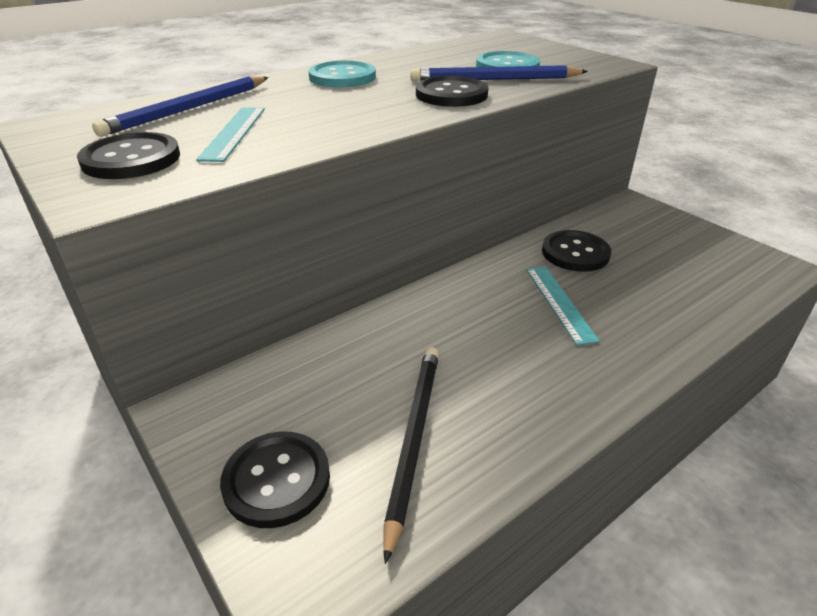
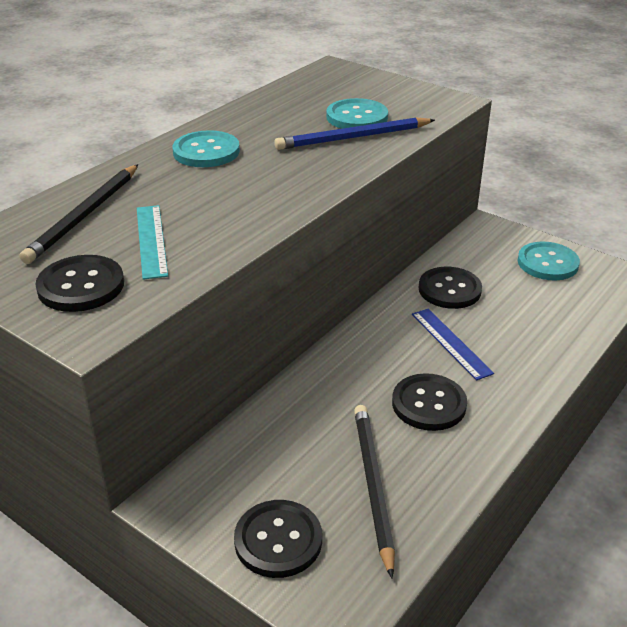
camera: 15 degrees left, 0 degrees up
(189, 109) = (84, 216): blue pencil -> black pencil
(451, 95) = (323, 164): black button -> black button (429, 404)
(559, 303) = (451, 343): turquoise ruler -> blue ruler
(692, 243) = (547, 263): none -> turquoise button

